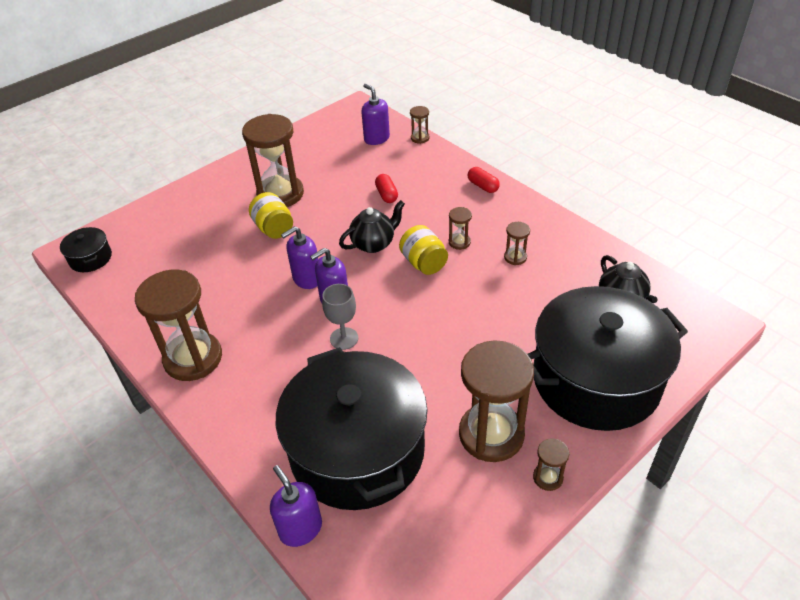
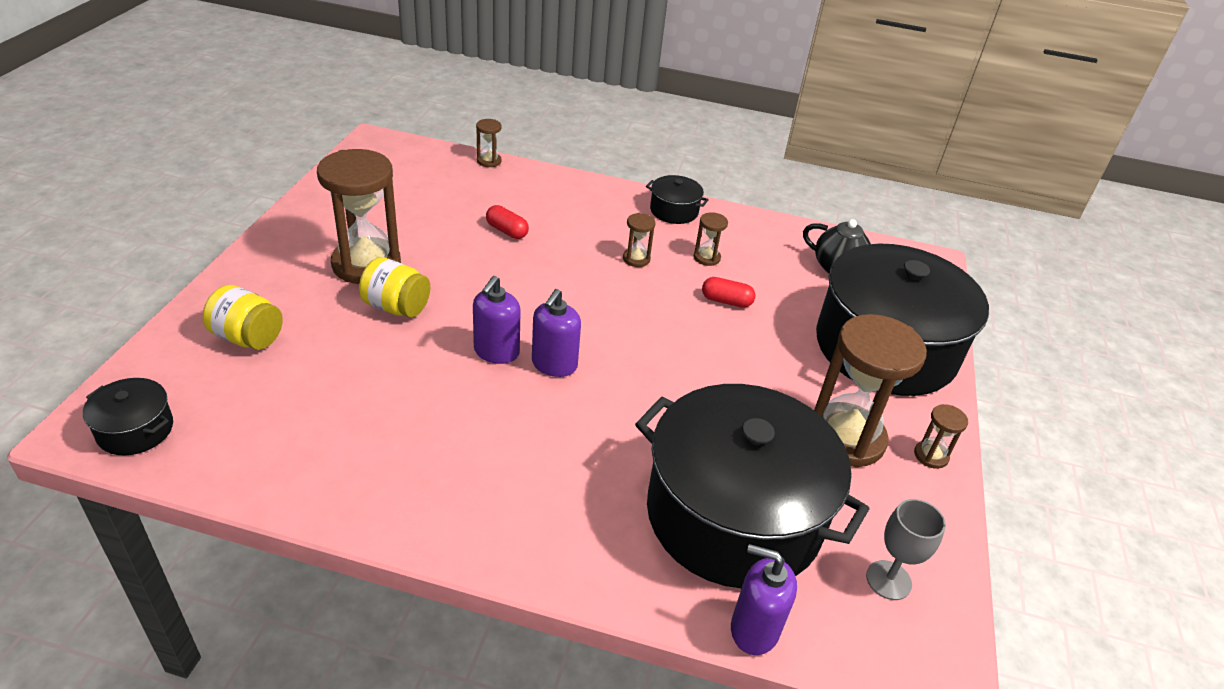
camera: 40 degrees left, 5 degrees down
(193, 358) = (432, 499): brown hourglass -> none
(344, 338) = (605, 402): grey goblet -> grey goblet (888, 580)
(373, 244) = (542, 288): black teapot -> none
(376, 138) = (435, 172): purple soap dispenser -> none
(423, 263) = (618, 292): yellow jar -> yellow jar (248, 337)
(483, 186) = (607, 195): red capsule -> red capsule (726, 301)
(524, 212) = (674, 211): none -> black pot

